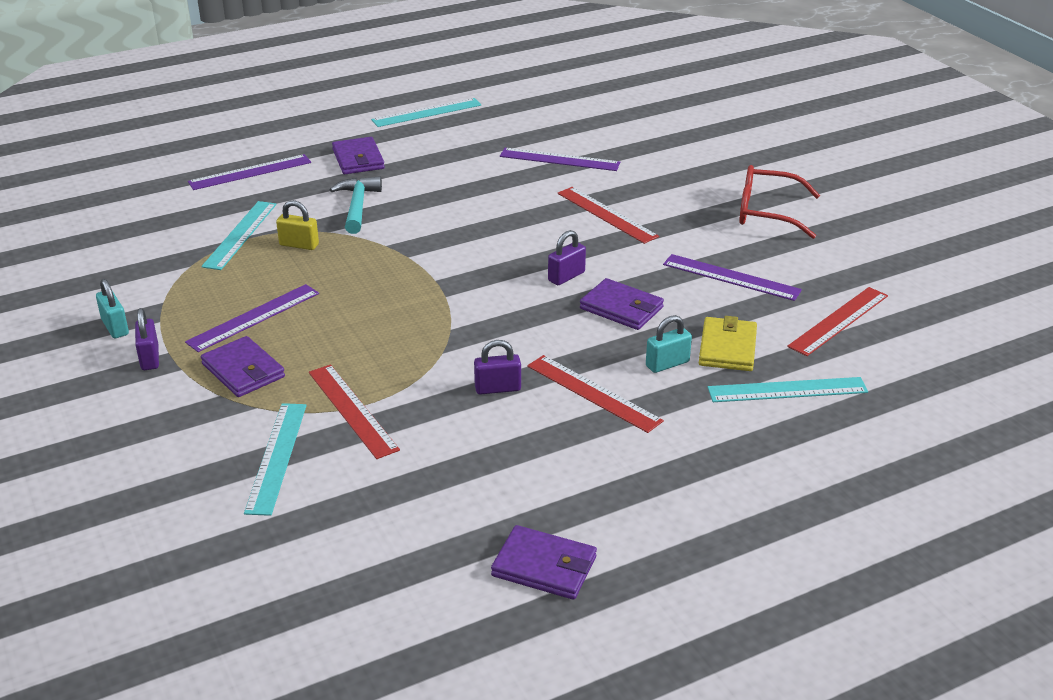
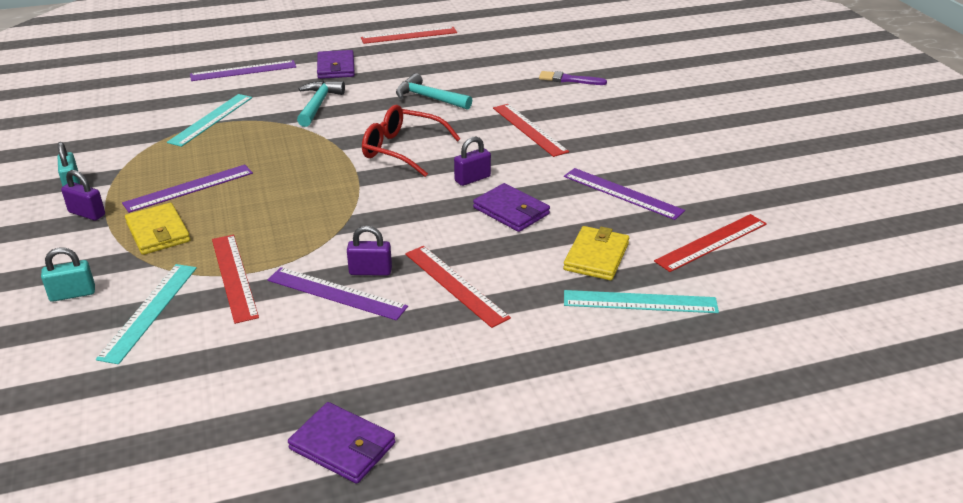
camera: 10 degrees right, 0 degrees up
(150, 358) = (87, 213): purple padlock -> purple padlock turned 60 degrees counterclockwise
(243, 371) = (158, 232): purple wallet -> yellow wallet
(299, 245) = (255, 132): yellow padlock -> none
(427, 112) = (409, 35): turquoise ruler -> red ruler
(481, 187) = (428, 98): none -> turquoise hammer
(559, 159) = (506, 81): purple ruler -> purple ruler (336, 293)
(629, 152) = (569, 80): none -> purple brush
(667, 364) = (534, 265): turquoise padlock -> turquoise padlock (72, 294)
(767, 213) = (676, 140): red glasses -> red glasses (403, 150)

